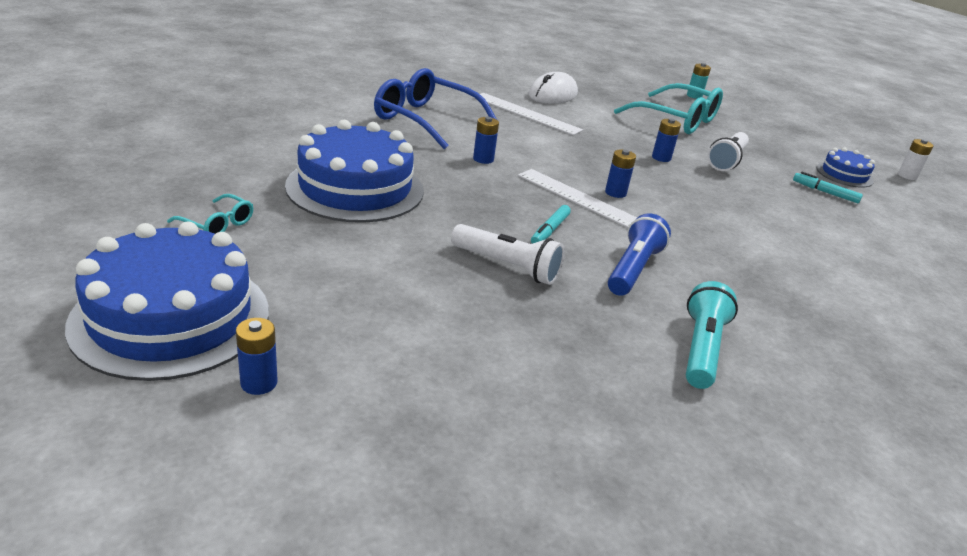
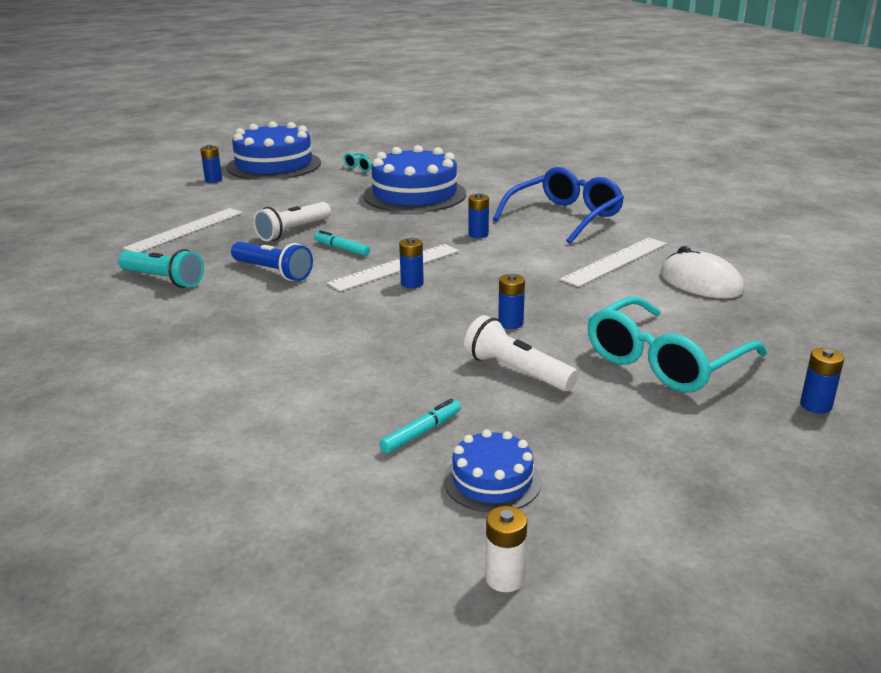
camera: 105 degrees right, 5 degrees down
(530, 365) = (185, 230): none -> white ruler
(694, 96) = (815, 405): turquoise battery -> blue battery

